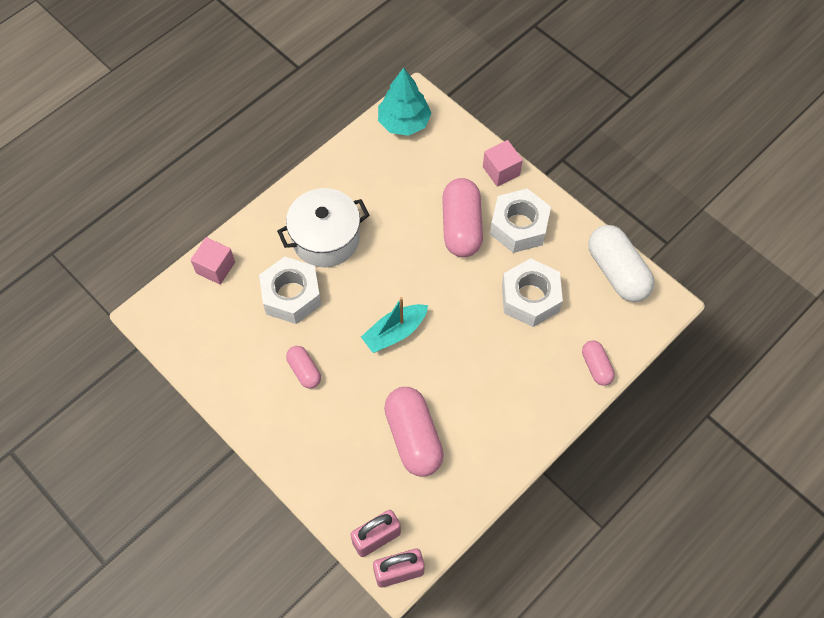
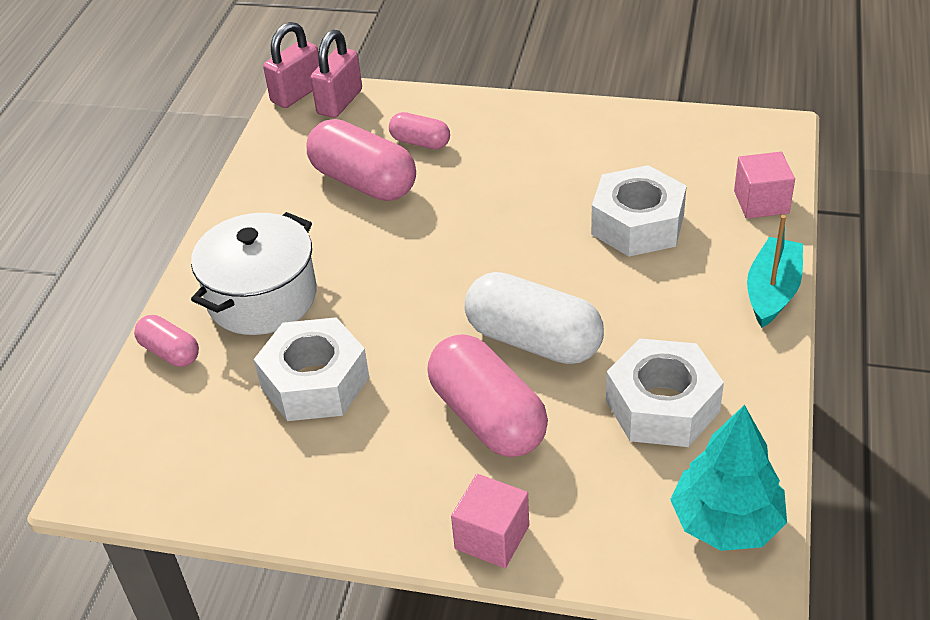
camera: 150 degrees right, 20 degrees down
(304, 371) = (544, 172): pink capsule -> pink capsule (420, 142)
(326, 238) = (664, 300): white pot -> white pot (262, 297)
(395, 332) = (471, 255): turquoise boat -> turquoise boat (772, 291)
(519, 226) = (398, 467): white nut -> white nut (662, 406)
(617, 272) = (196, 486): white capsule -> white capsule (533, 340)

